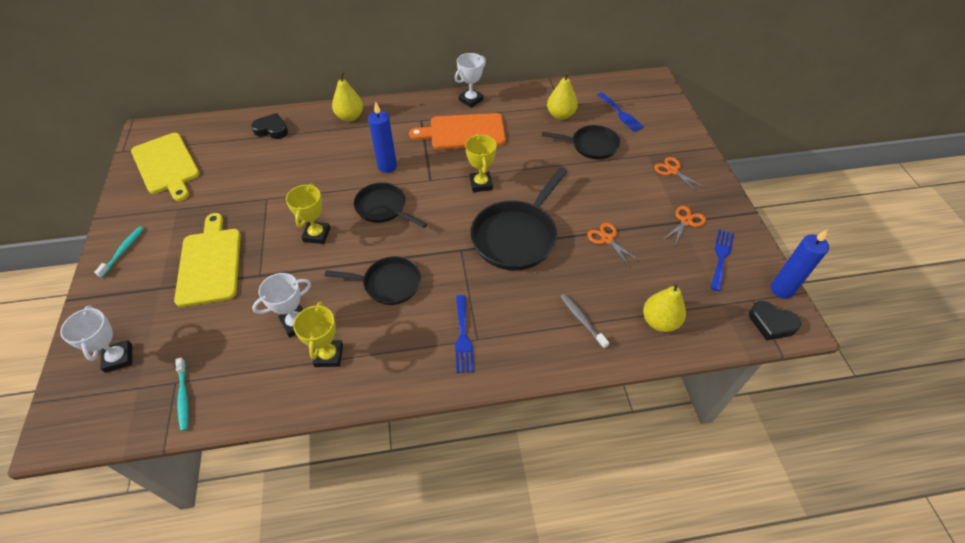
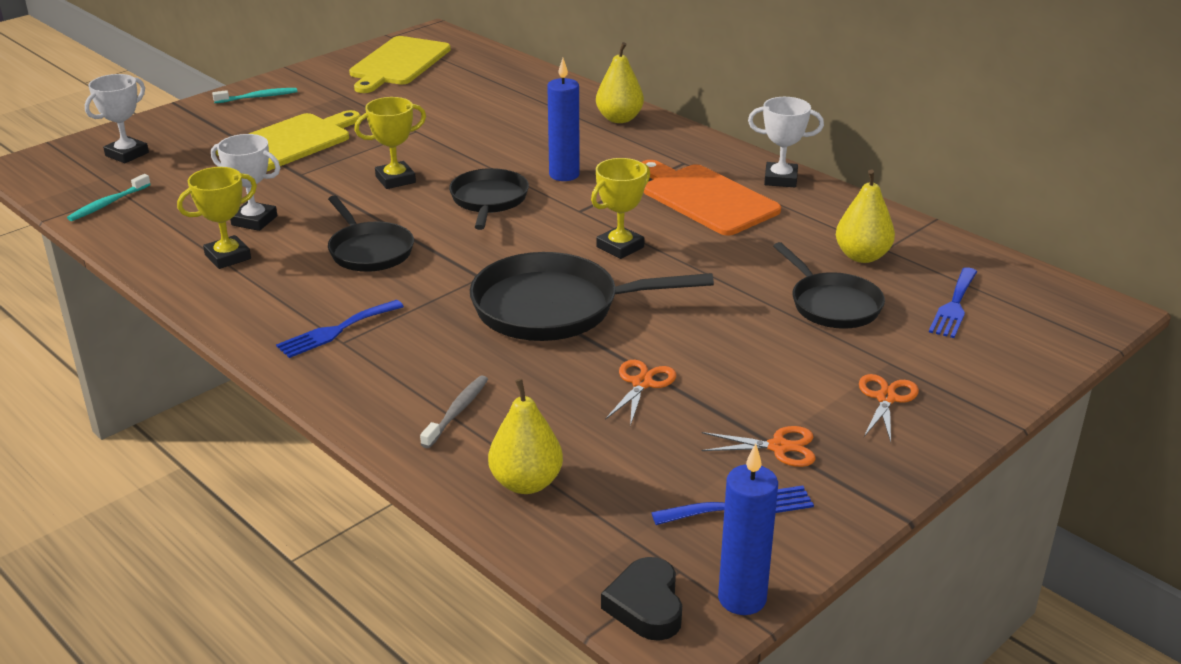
camera: 55 degrees right, 20 degrees down
(272, 130) = (529, 88): black heart -> none

